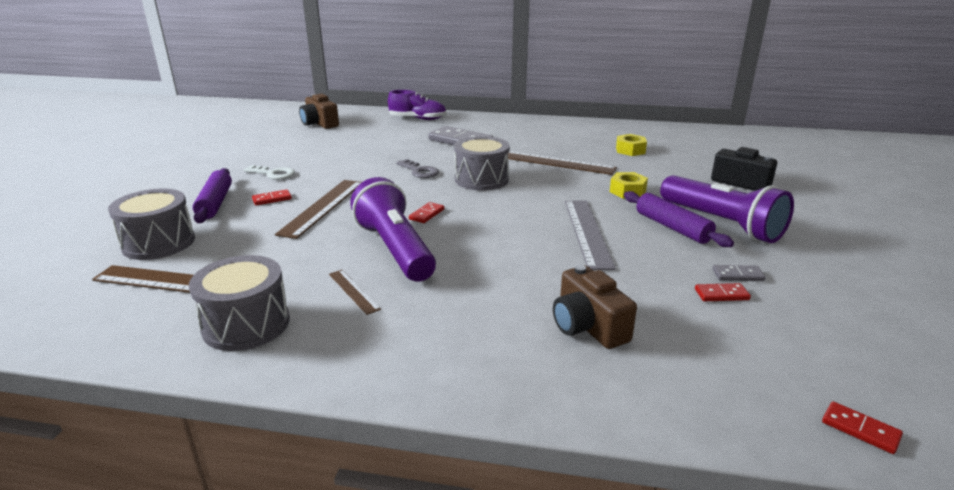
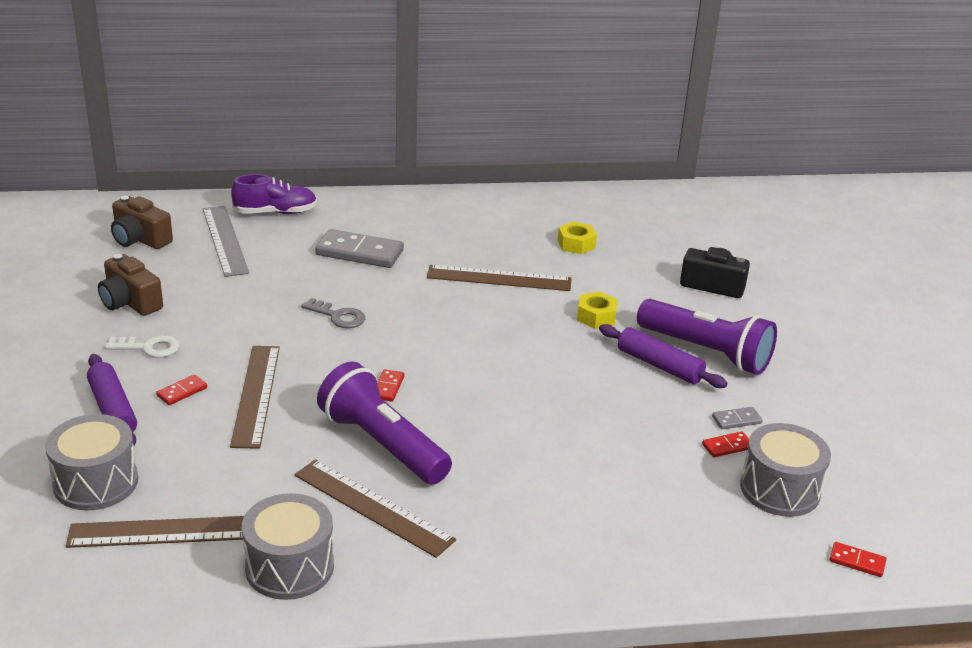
camera: 20 degrees left, 5 degrees up
(353, 291) = (373, 507): brown ruler -> brown ruler, size x1.94
(481, 179) = (422, 320): grey drum -> grey drum (780, 489)
(587, 232) = (575, 386): grey ruler -> grey ruler (225, 240)
(588, 326) = (620, 505): brown camera -> brown camera (130, 302)

